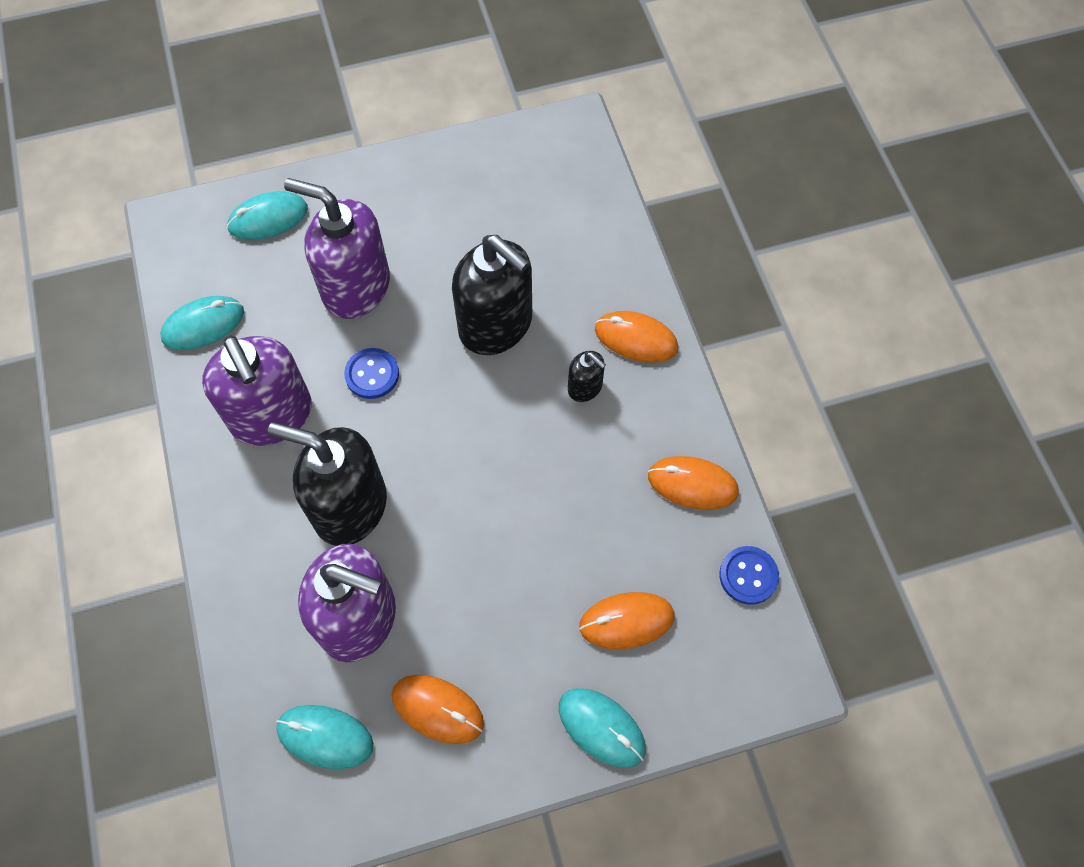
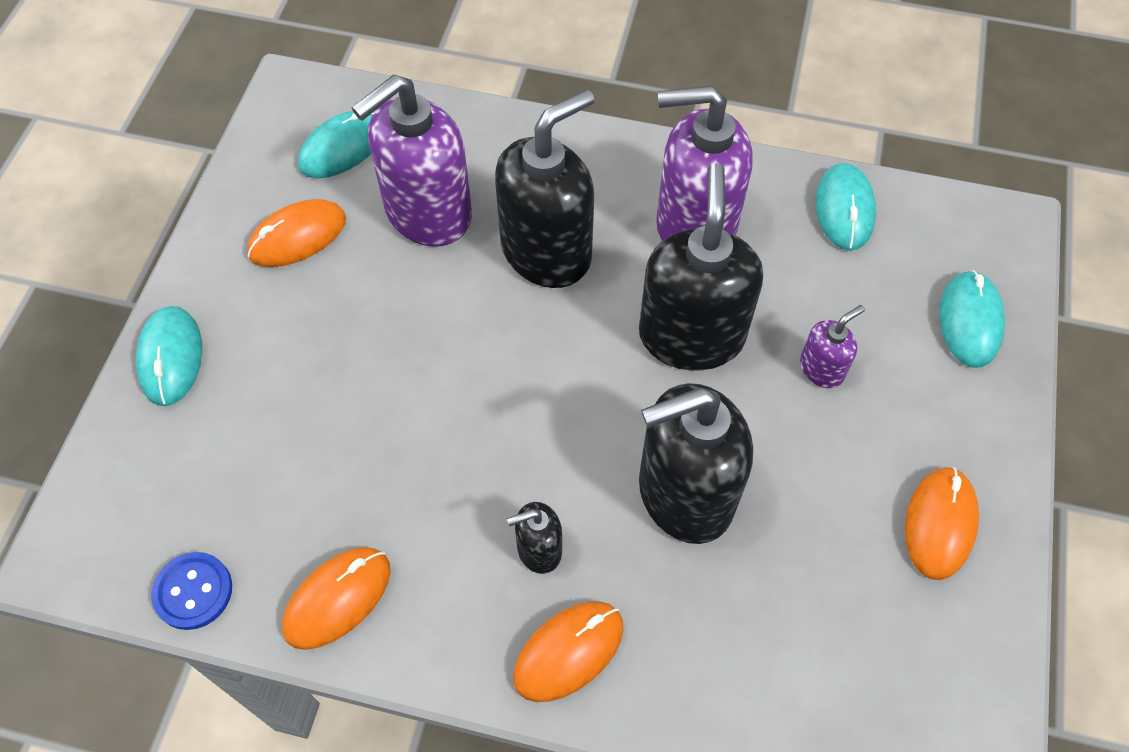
camera: 120 degrees right, 5 degrees down
(355, 287) = (821, 369): purple soap dispenser -> purple soap dispenser, size x0.46
(372, 374) = (691, 335): blue button -> black soap dispenser
(601, 727) = (171, 358): turquoise mouse -> turquoise mouse turned 75 degrees counterclockwise
(626, 621) = (246, 437): orange mouse -> orange mouse (939, 524)

